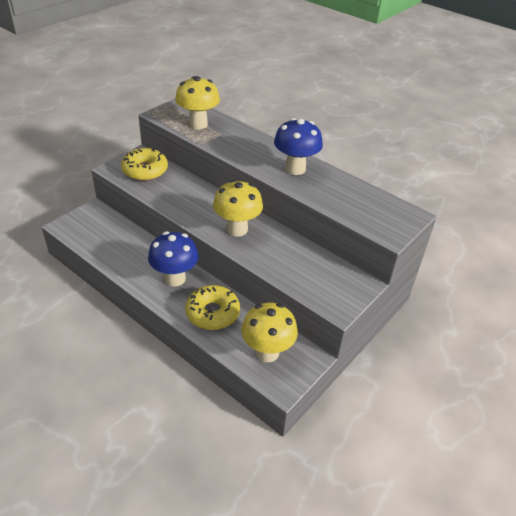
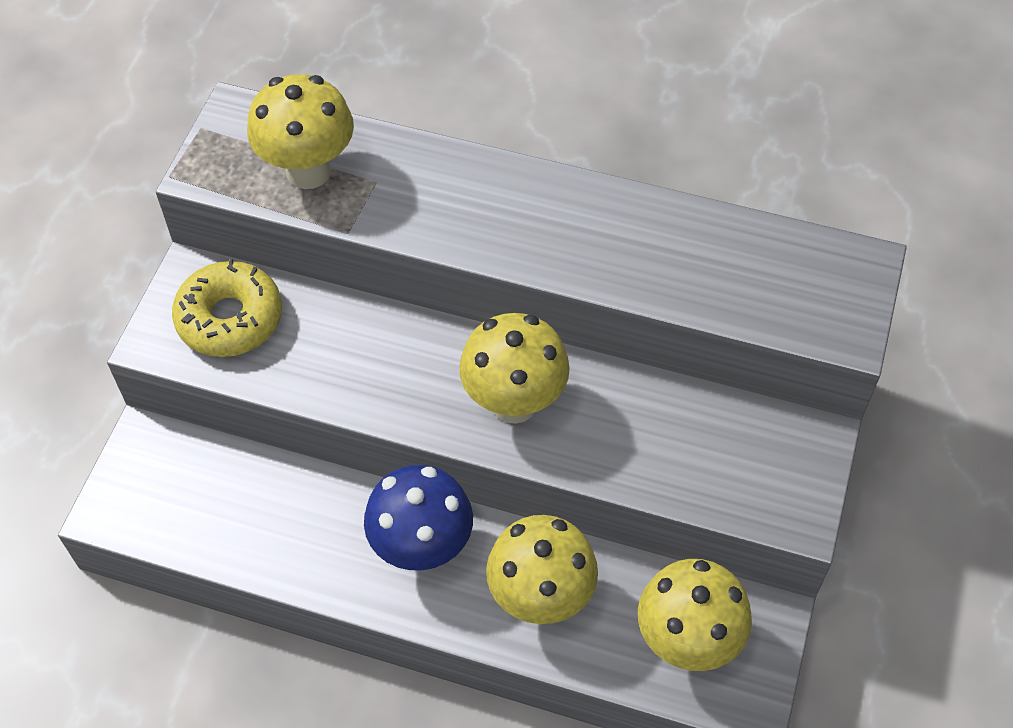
camera: 20 degrees left, 15 degrees up
(212, 313) = (540, 598): yellow donut -> yellow mushroom
(295, 169) = (583, 226): blue mushroom -> none

